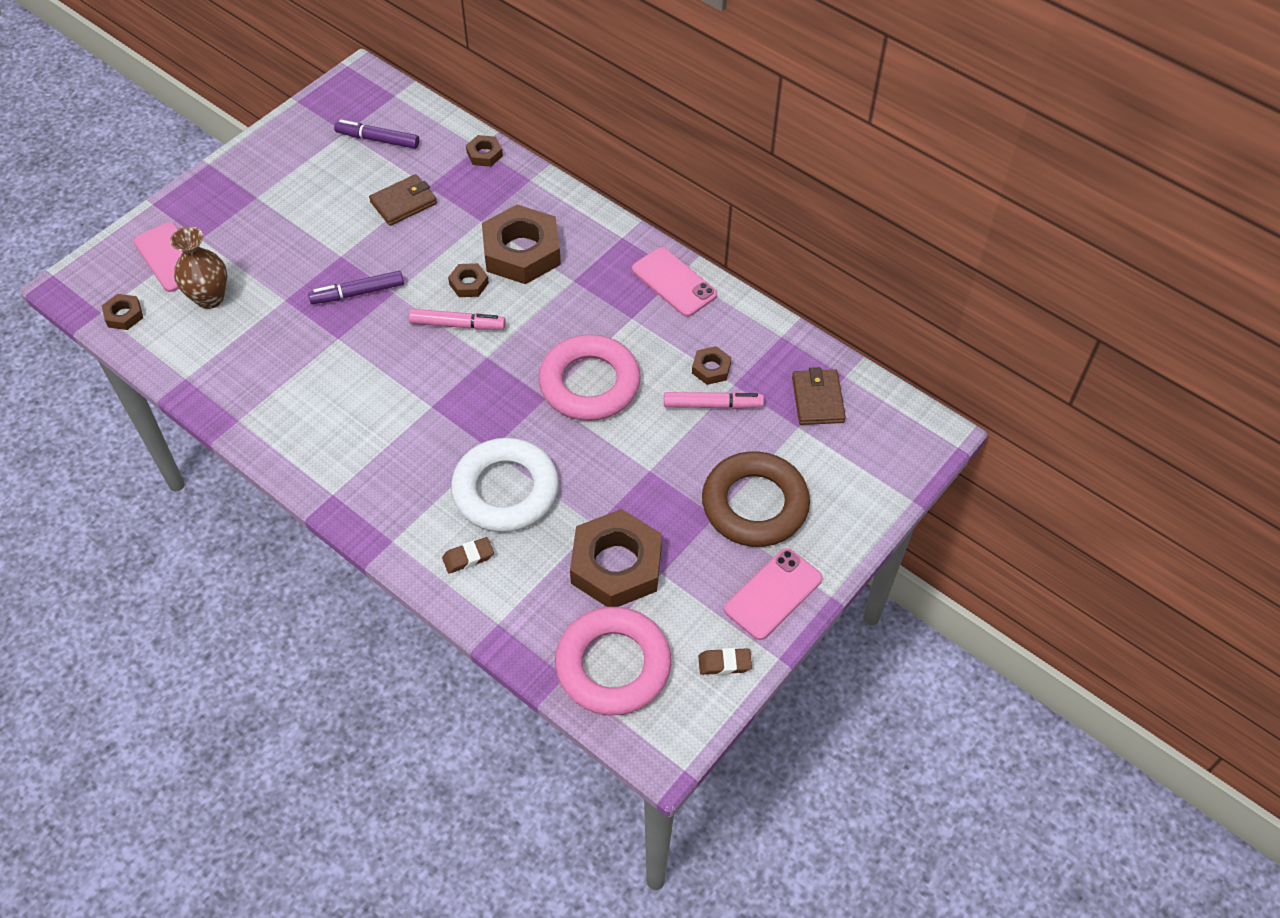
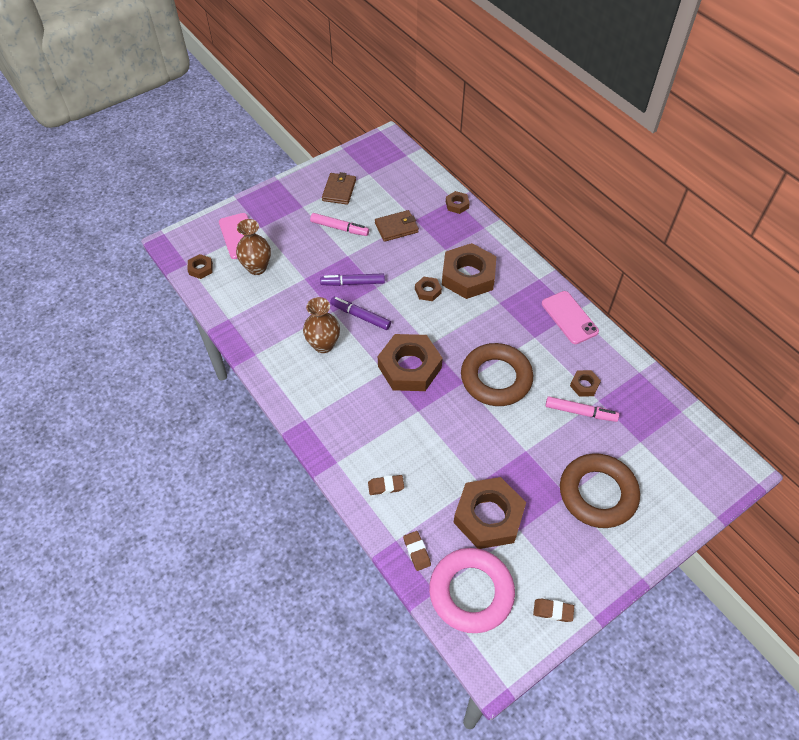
camera: 15 degrees right, 0 degrees up
(335, 387) = (323, 345): none -> brown vase
(378, 140) = (389, 182): purple marker -> purple marker (360, 316)
(457, 325) = (414, 318): pink marker -> pink marker (339, 228)
(466, 393) = (409, 367): none -> brown nut
(505, 490) = (422, 443): white ring -> none
(529, 631) = (416, 552): none -> brown eraser
(589, 384) = (496, 378): pink ring -> brown ring
(773, 594) = (599, 565): pink phone -> none
(817, 399) = (658, 424): brown wallet -> brown wallet (339, 190)

